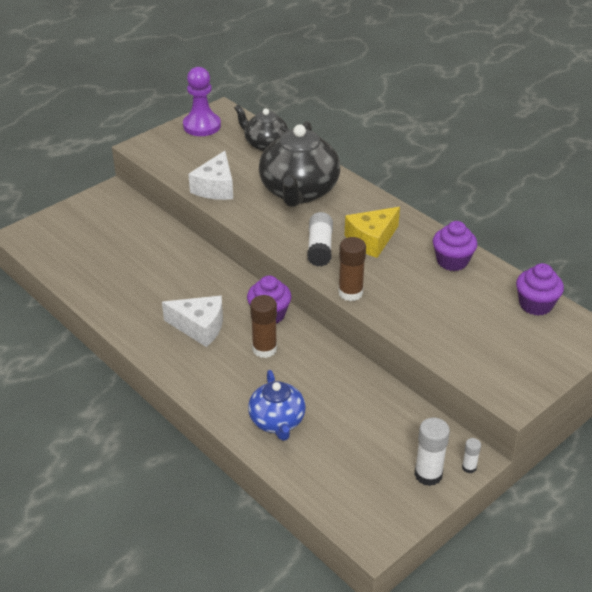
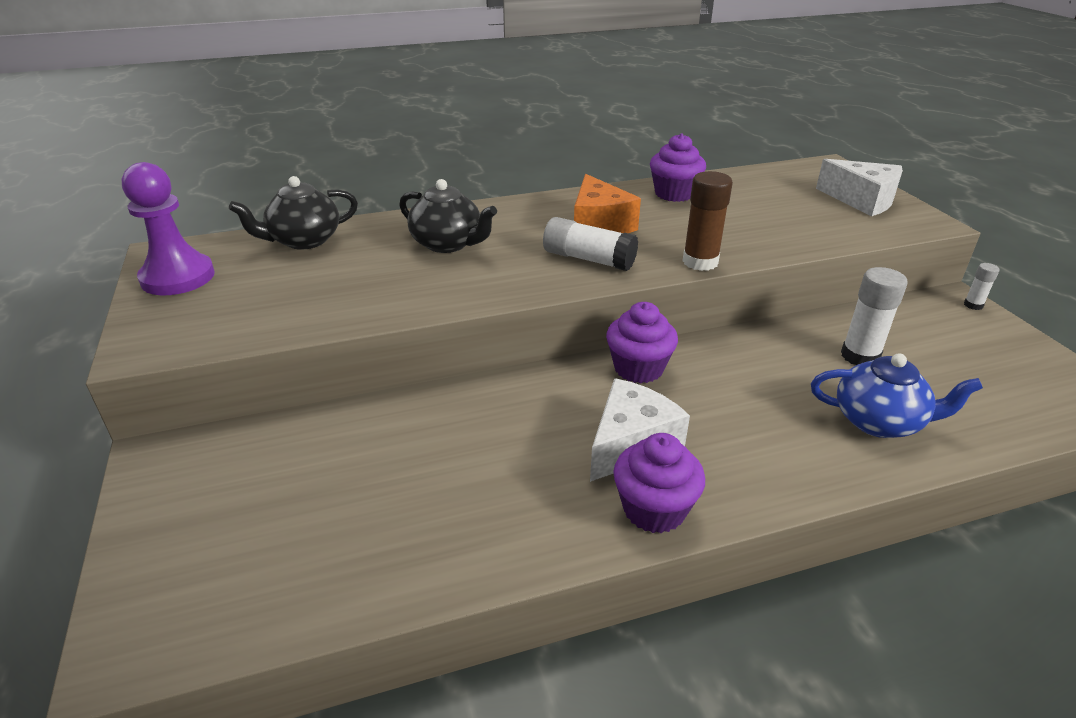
camera: 65 degrees left, 5 degrees down
(215, 187) = (361, 303): white cheese -> white cheese (862, 200)
(264, 349) = (714, 392): brown glue stick -> none
(299, 192) = (448, 244): black teapot -> black teapot, size x0.58
(371, 240) = (599, 224): yellow cheese -> orange cheese
(428, 474) = (987, 333): white glue stick -> white glue stick (860, 356)
(535, 305) = (773, 176): purple cupcake -> purple cupcake (654, 509)

